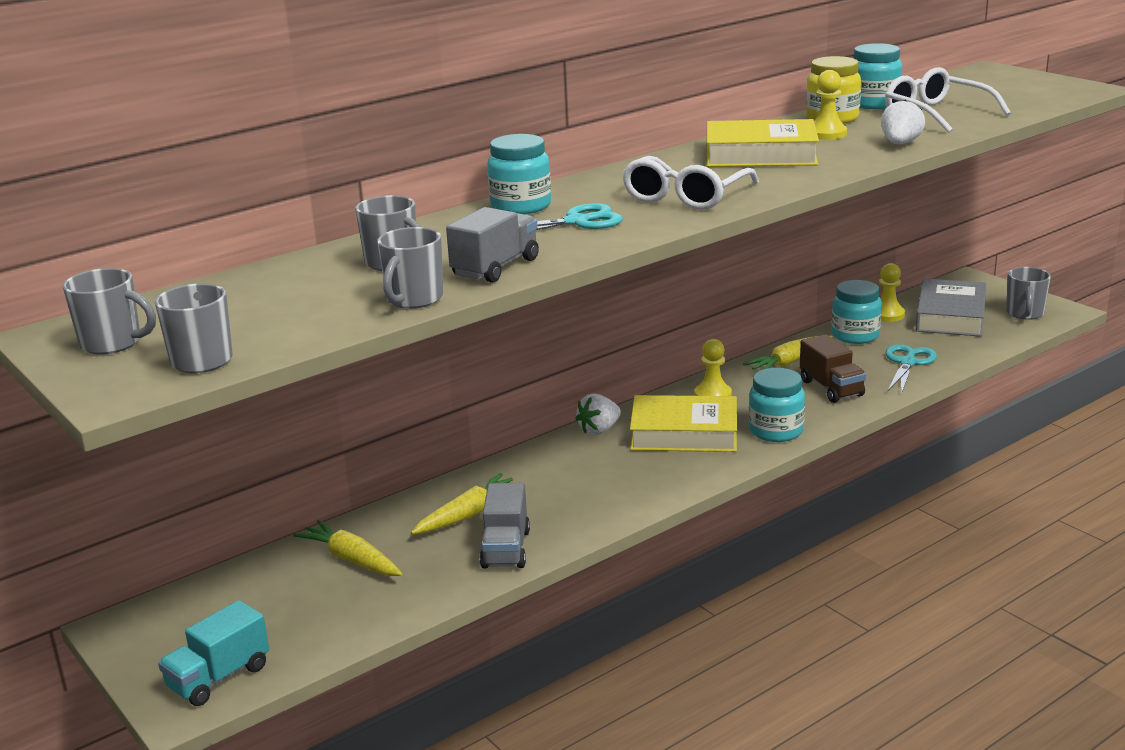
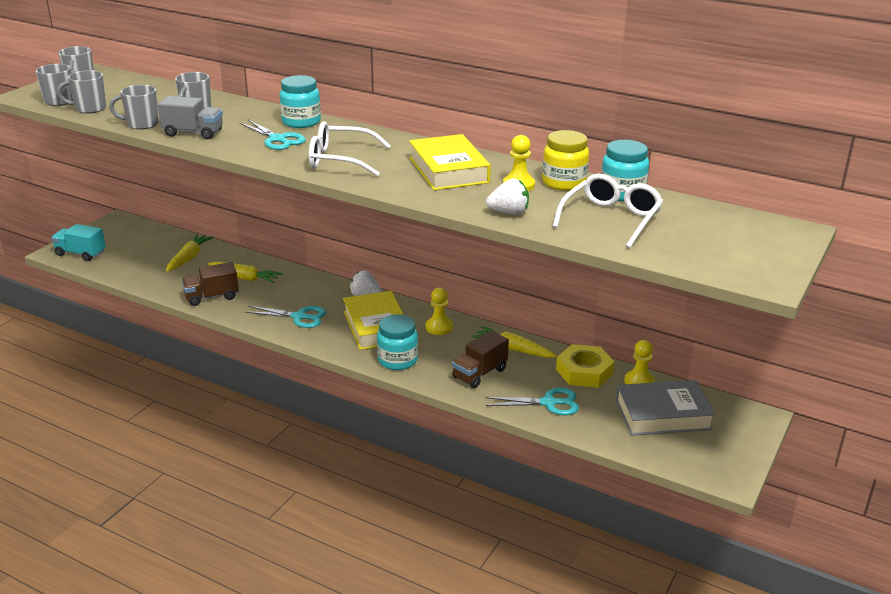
camera: 65 degrees right, 5 degrees up
(506, 549) = (211, 297): grey truck -> brown truck
(620, 484) = (299, 317): none -> turquoise scissors
(855, 335) = (584, 372): turquoise jar -> yellow nut
(1025, 314) = (702, 456): grey mug -> grey mug (89, 109)

